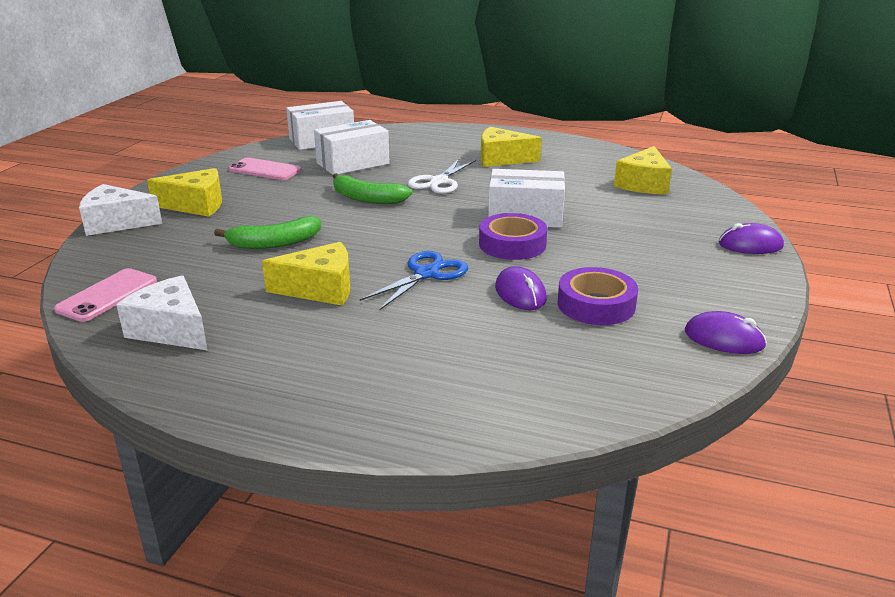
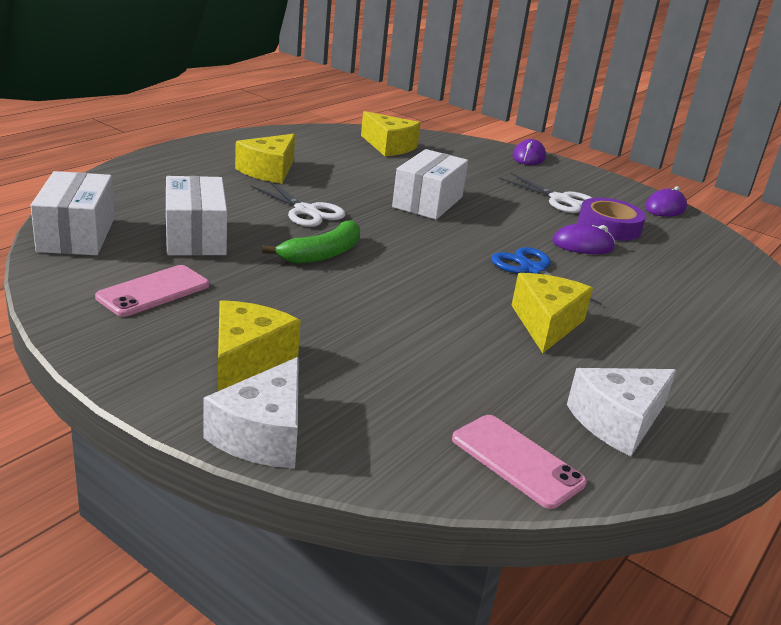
camera: 75 degrees left, 0 degrees up
(274, 243) = (417, 327): green banana -> none
(512, 244) = (486, 223): purple tape -> none
(637, 272) = (560, 199): none -> white scissors

